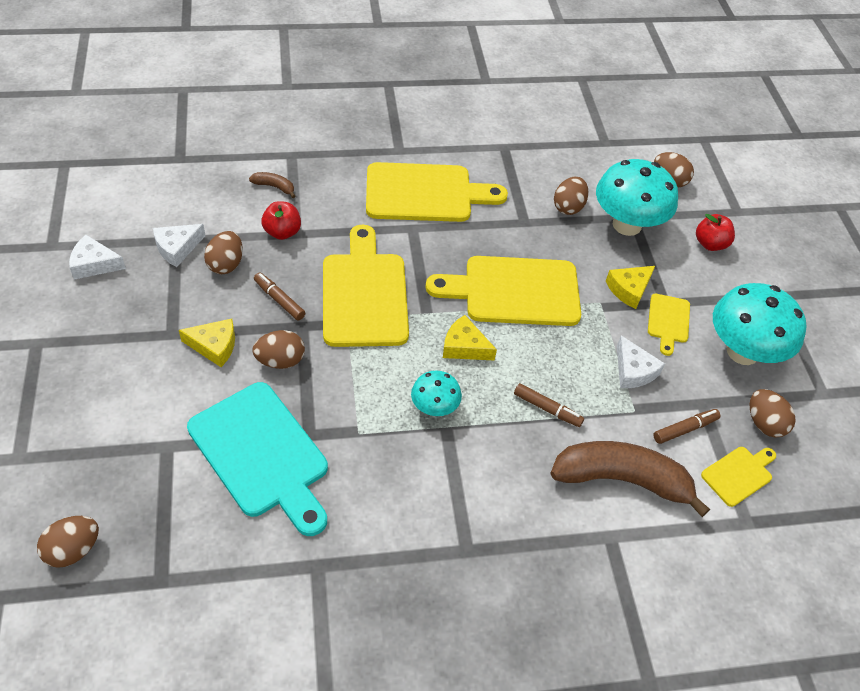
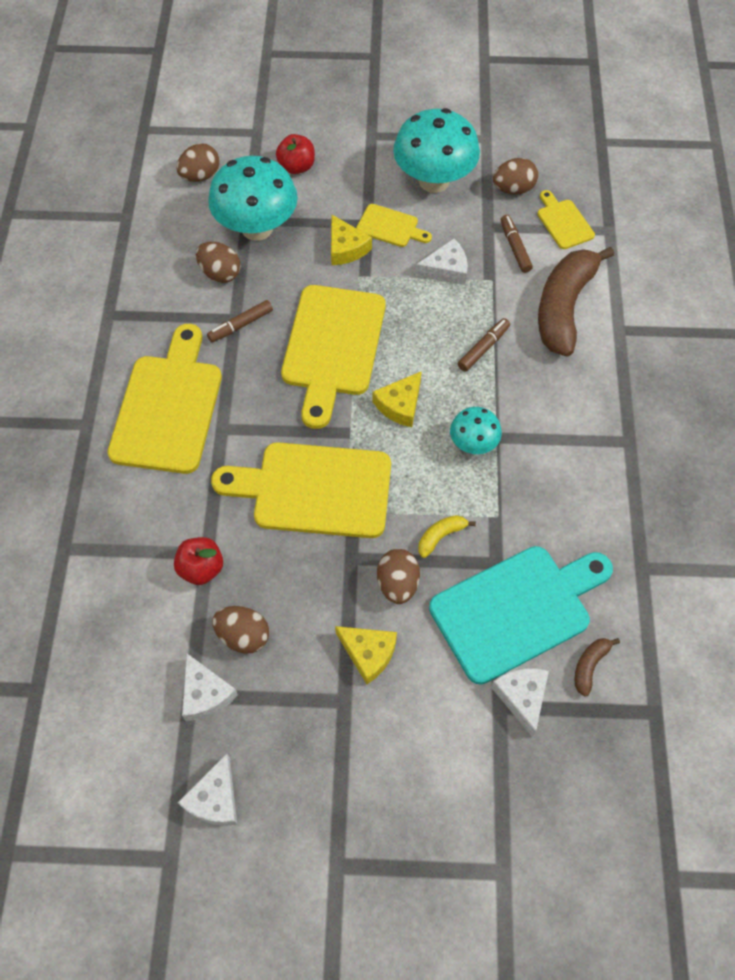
camera: 75 degrees left, 10 degrees up
(73, 550) = (620, 801): brown egg -> none
(175, 463) = (522, 697): none -> white cheese
(214, 346) = (368, 653): yellow cheese -> yellow cheese turned 105 degrees clockwise
(274, 187) = (119, 572): brown banana -> brown banana (589, 666)
(279, 300) = (310, 579): brown marker -> brown marker (241, 325)
(331, 389) = (440, 536): none -> yellow banana

